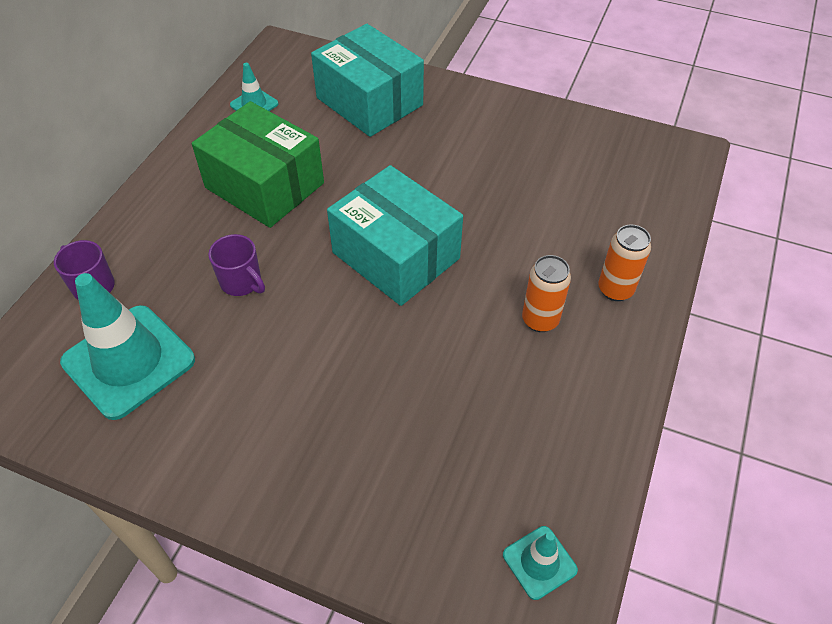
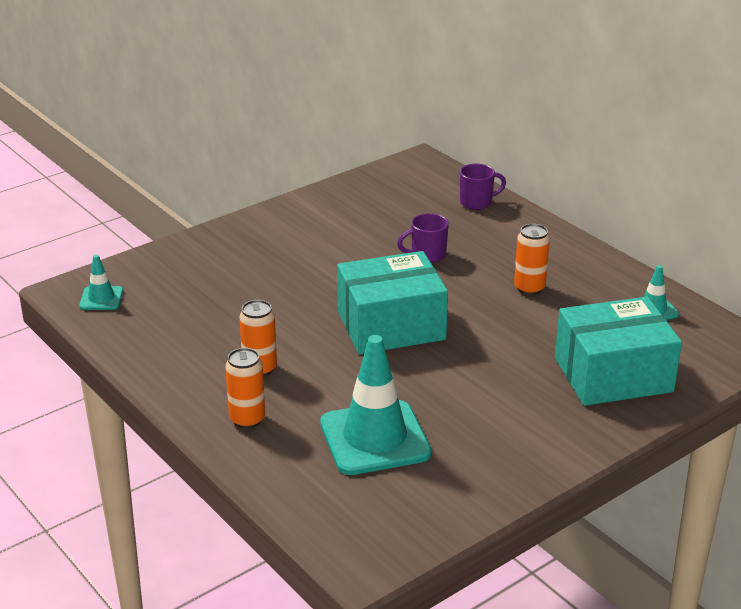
camera: 120 degrees right, 20 degrees down
(128, 361) = (396, 204): turquoise traffic cone -> turquoise traffic cone (375, 438)
(264, 185) = (529, 288): green box -> orange can

